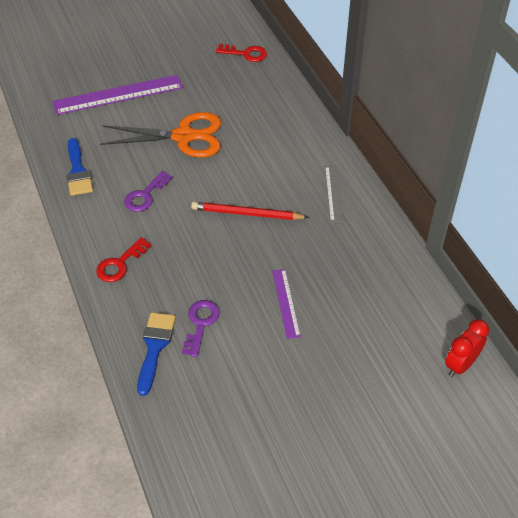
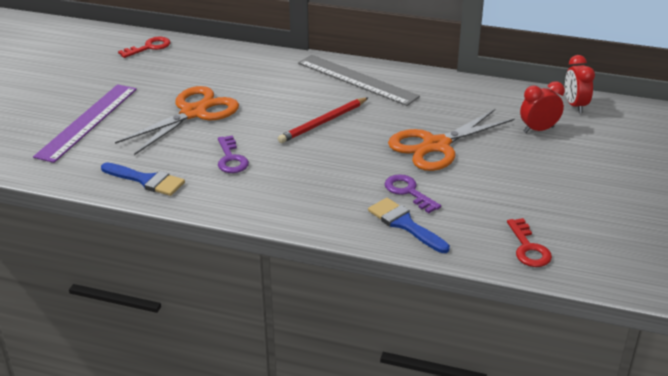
camera: 50 degrees left, 15 degrees down
(120, 264) = (290, 203): red key -> red key (528, 248)
(285, 303) = (436, 146): purple ruler -> orange scissors
(334, 193) = (357, 79): grey ruler -> grey ruler, size x1.87
(386, 359) = (538, 130): none -> red clock

